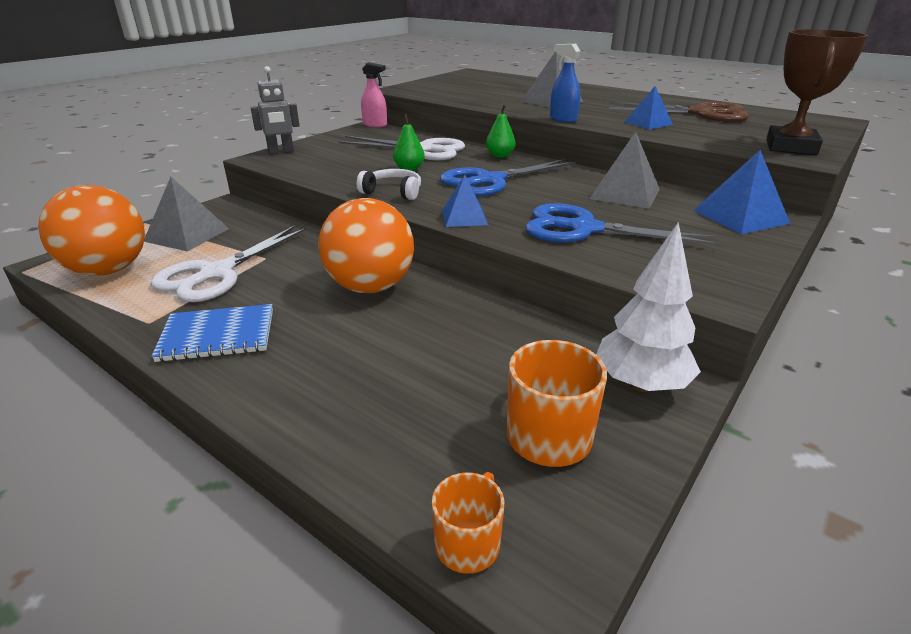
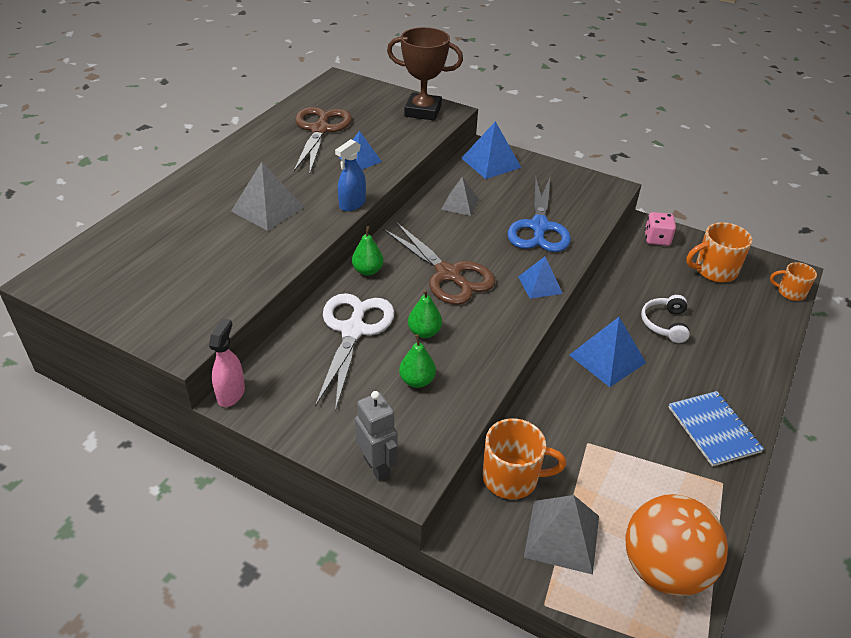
camera: 100 degrees left, 10 degrees up
(216, 273) = (631, 469): white scissors -> none
(258, 223) = (511, 478): none -> orange mug
(353, 164) = (417, 381): none -> green pear
(370, 287) = (607, 358): orange ball -> blue pyramid
(393, 192) = (496, 334): white headphones -> white headphones (665, 324)
(490, 181) = (448, 274): blue scissors -> brown scissors
(625, 194) = (460, 204): grey pyramid -> grey pyramid, size x0.66
(640, 384) = (657, 239): white tree -> pink dice

